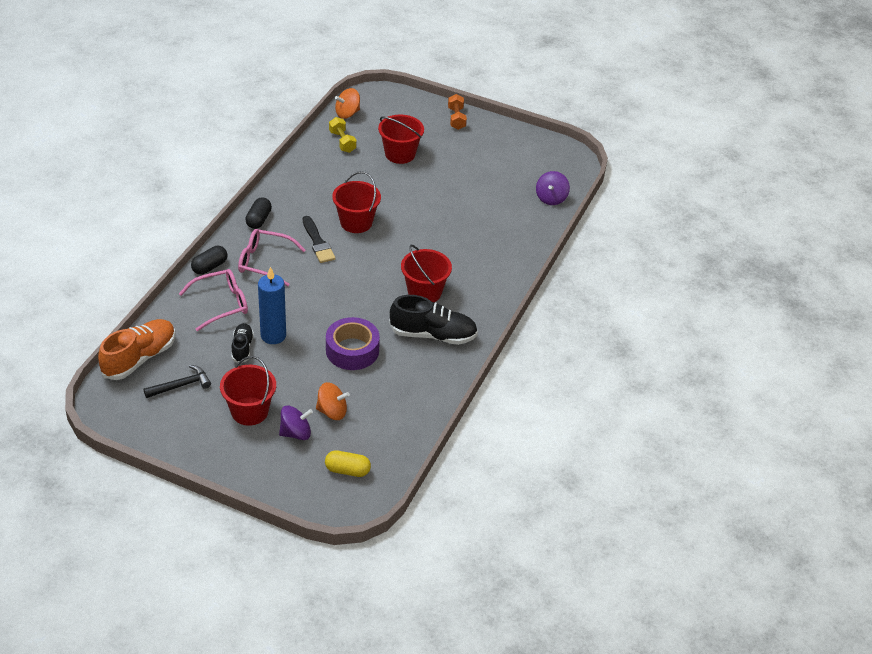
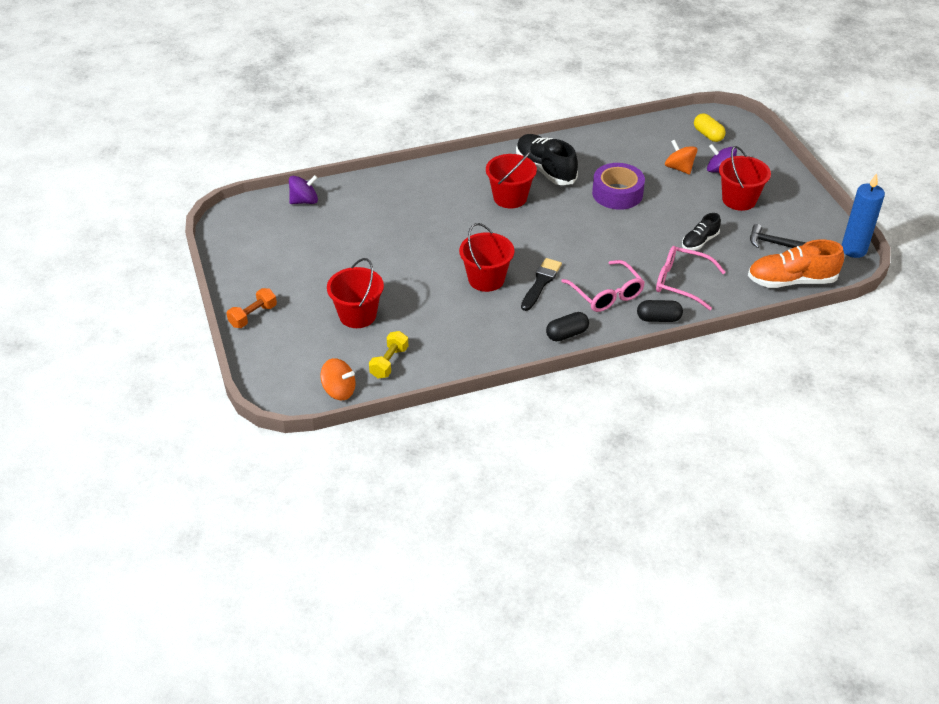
camera: 130 degrees left, 0 degrees up
(273, 335) = (665, 236): blue candle -> blue candle (853, 250)

